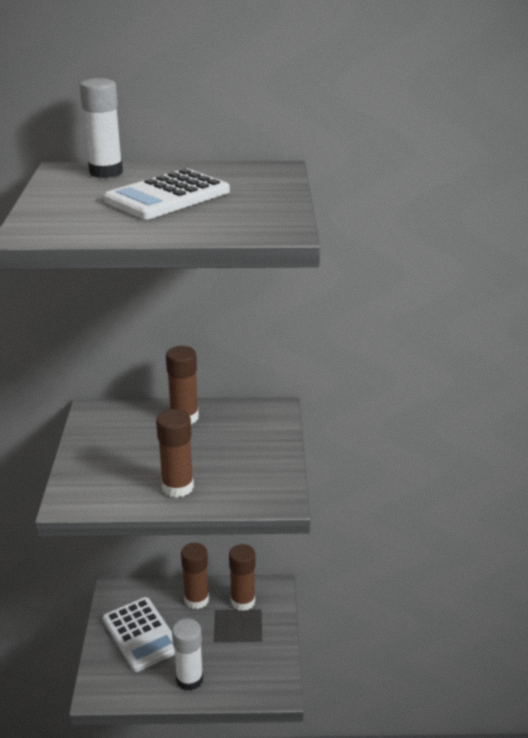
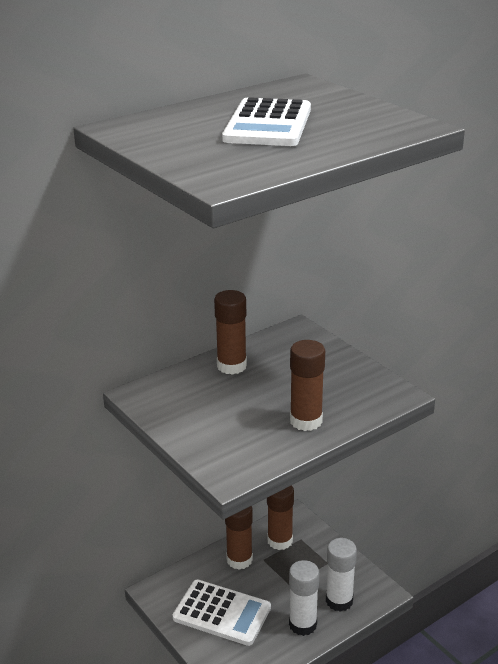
camera: 35 degrees left, 0 degrees up
(106, 172) = (165, 120): white glue stick -> white glue stick (339, 601)

